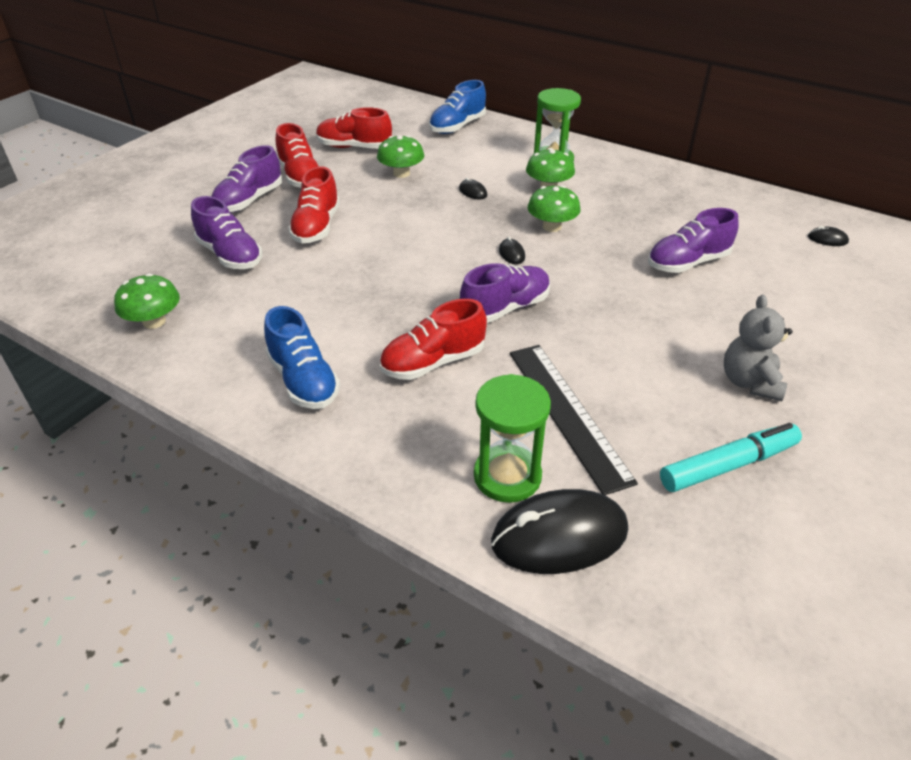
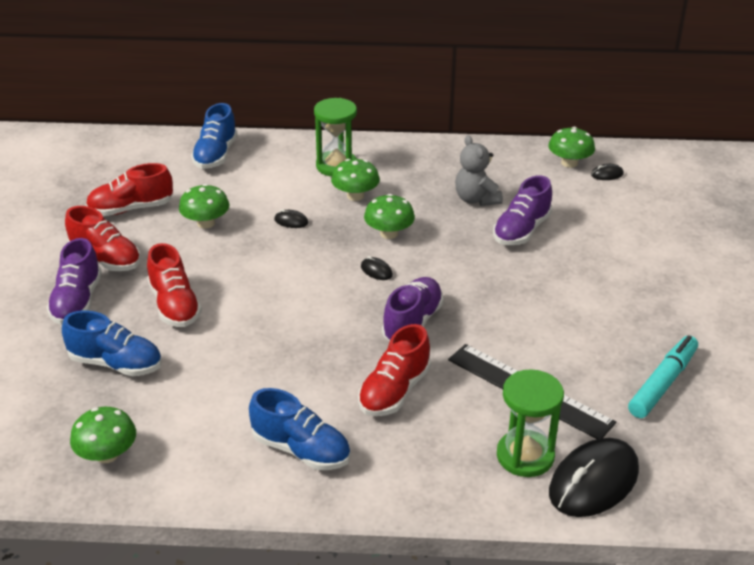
camera: 30 degrees left, 5 degrees down
(230, 255) = (116, 364): purple shoe -> blue shoe
(749, 382) = (633, 315): grey teddy bear -> grey teddy bear (476, 199)
(792, 218) = (569, 163): none -> green mushroom

